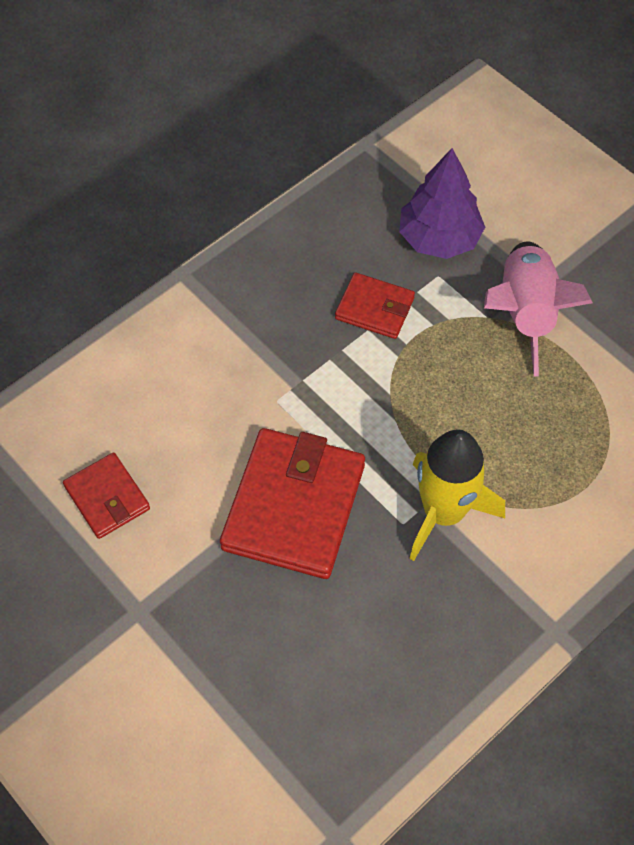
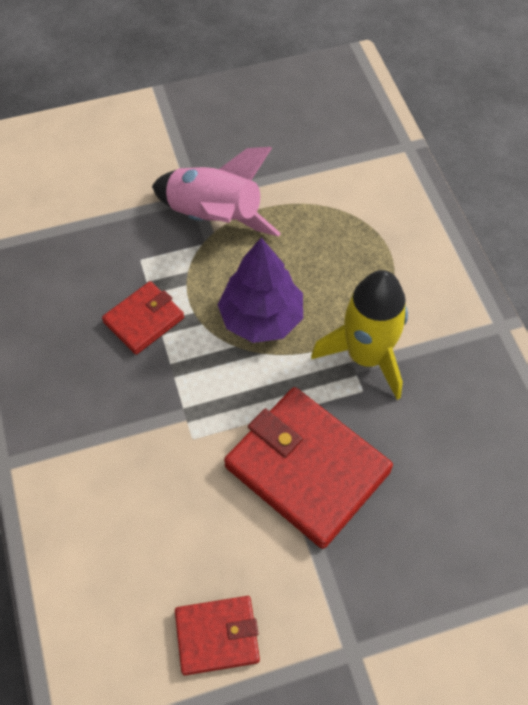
camera: 65 degrees left, 0 degrees up
(439, 238) = (104, 242): purple tree -> purple tree (261, 318)

